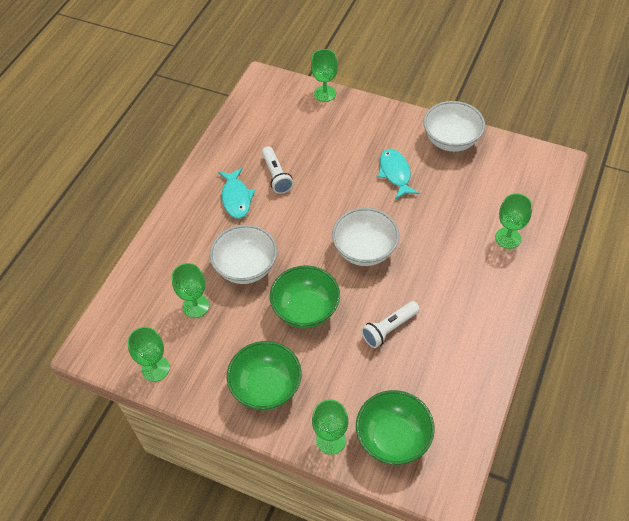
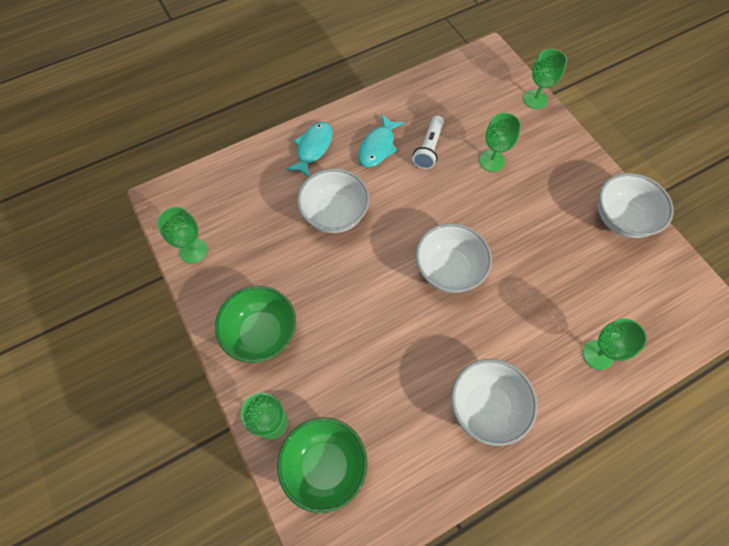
camera: 35 degrees right, 10 degrees up
(196, 306) = (267, 219): green goblet -> green goblet (492, 161)
(306, 310) = (351, 288): green bowl -> none
(389, 328) = (409, 360): white flashlight -> none
(395, 173) = (539, 215): turquoise fish -> turquoise fish (313, 148)
(466, 321) = (486, 407): none -> white bowl

